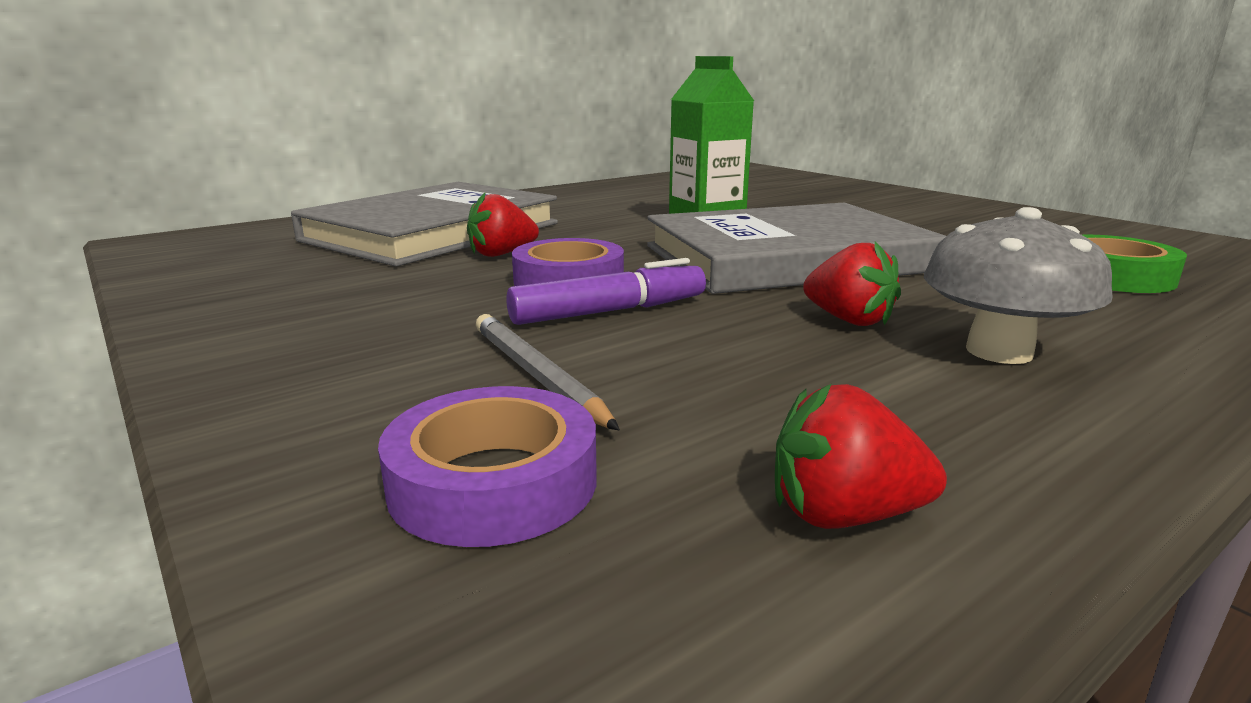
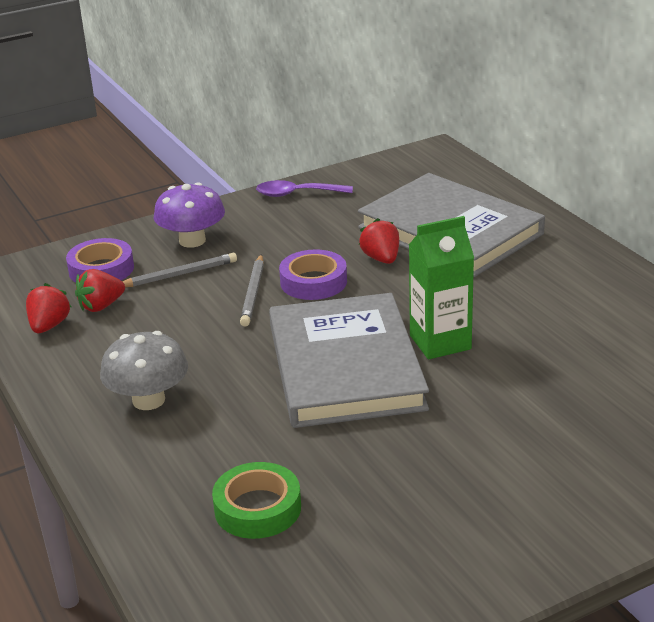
camera: 100 degrees right, 10 degrees up
(215, 306) = (297, 194): none -> purple spoon
(370, 378) = (192, 241): none -> purple mushroom
(609, 311) = (253, 293): purple marker -> grey pencil
(848, 320) = (211, 364): red strawberry -> red strawberry (101, 306)

